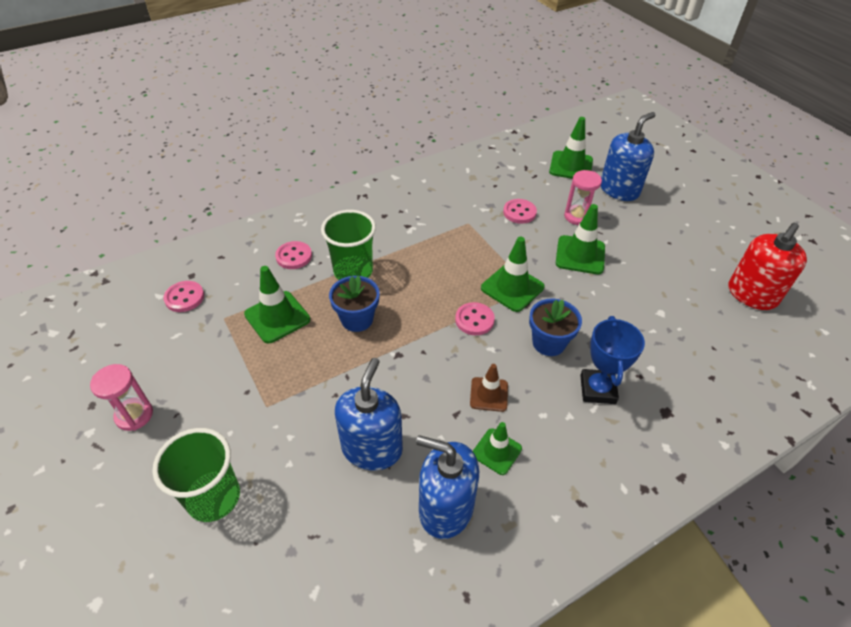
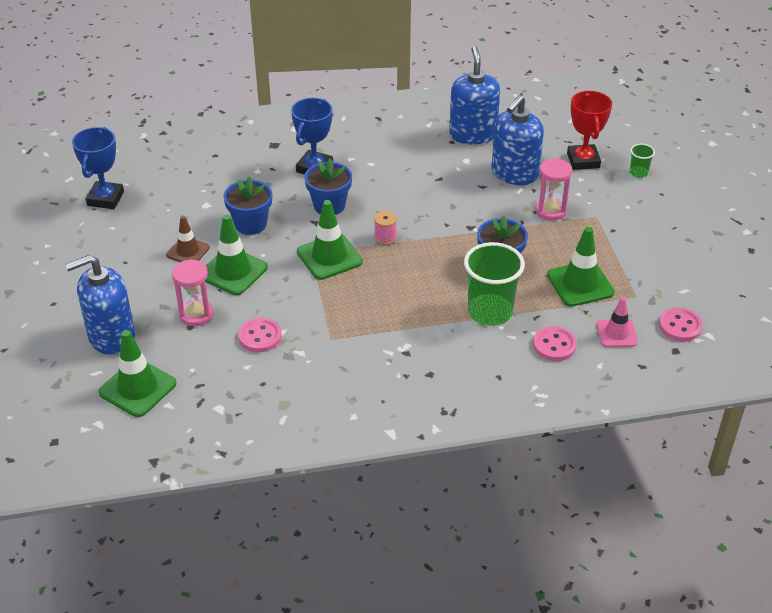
camera: 160 degrees left, 5 degrees down
(134, 415) = (710, 234): pink hourglass -> pink hourglass (550, 211)
(214, 497) = (638, 173): green cup -> green cup, size x0.47
(242, 278) = (616, 333): none -> pink traffic cone
(288, 500) = (583, 160): none -> red trophy
(446, 508) = (472, 134): blue soap dispenser -> blue soap dispenser turned 135 degrees counterclockwise
(474, 320) = (385, 238): pink button -> pink spool
(489, 394) = (405, 184): brown traffic cone -> brown traffic cone (188, 251)
(496, 451) = (420, 152): green traffic cone -> none
(604, 302) = (250, 224): none -> blue flower pot
(752, 295) = (105, 199): red soap dispenser -> blue trophy

